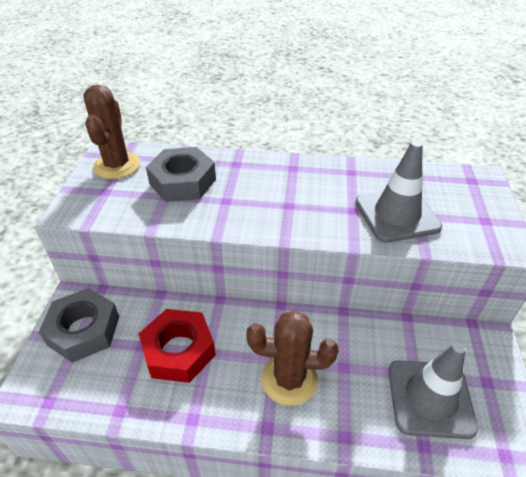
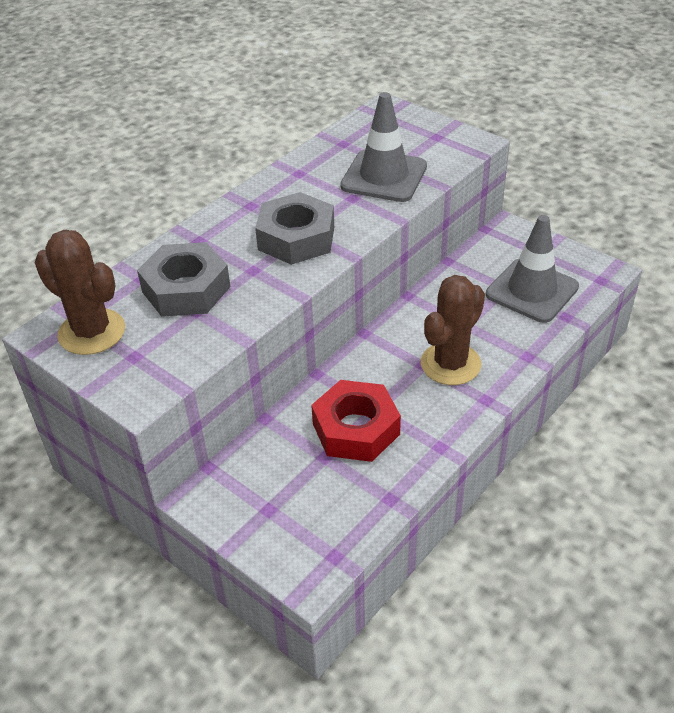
camera: 55 degrees left, 0 degrees up
(84, 330) = (260, 500): grey nut -> grey nut (296, 238)

